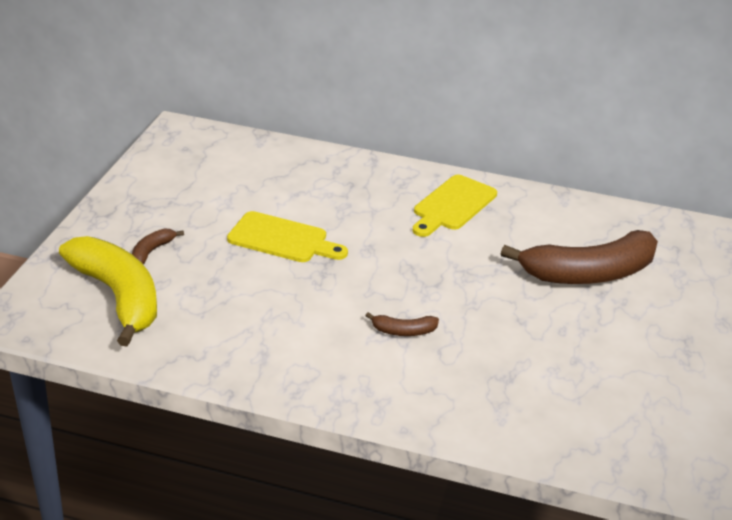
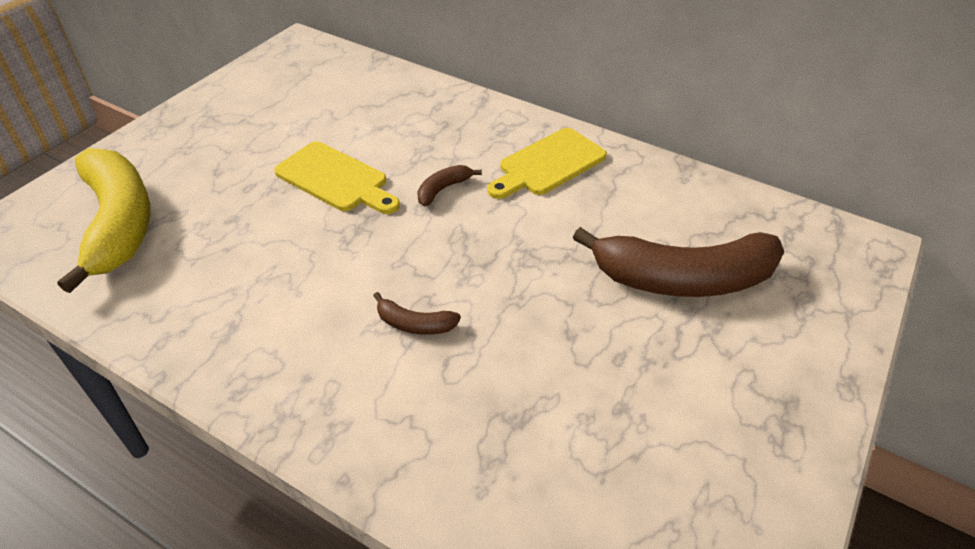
camera: 15 degrees right, 10 degrees up
(152, 251) = (188, 174): brown banana -> brown banana (443, 189)

